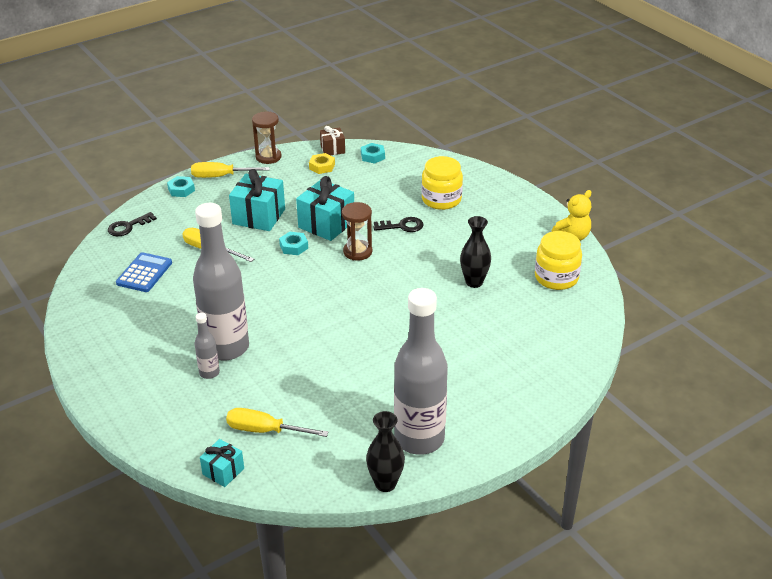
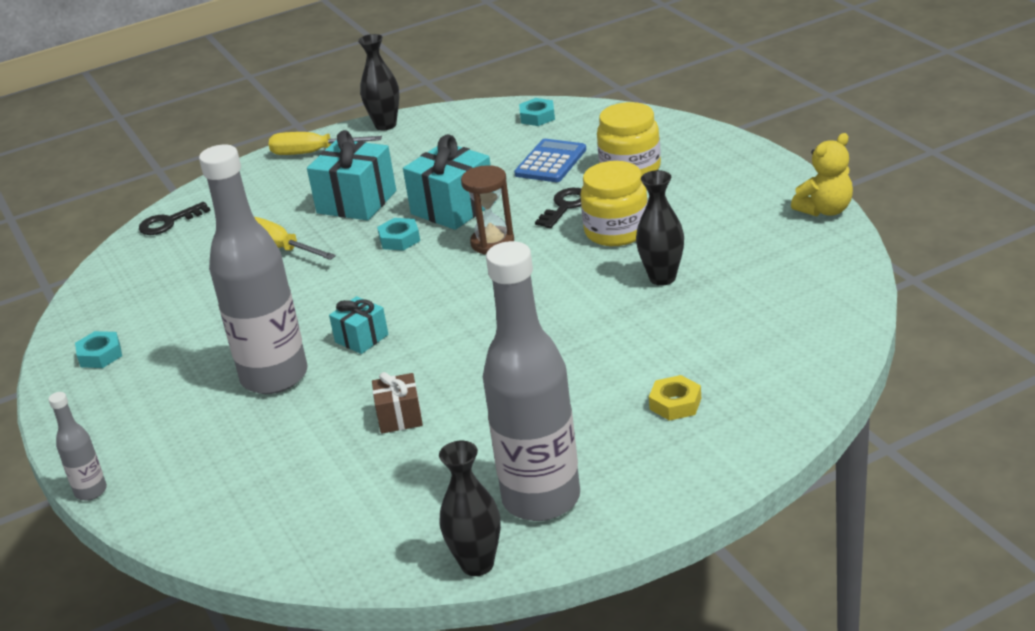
camera: 10 degrees right, 5 degrees down
(144, 273) = (178, 281): blue calculator -> blue calculator (551, 162)
(181, 190) = (253, 172): turquoise nut -> turquoise nut (100, 355)
(209, 373) = (242, 411): grey bottle -> grey bottle (91, 491)
(223, 471) = (234, 547): turquoise gift -> turquoise gift (361, 338)
(265, 430) = (308, 490): yellow screwdriver -> none
(268, 157) = (385, 125): brown hourglass -> black vase
(322, 166) = (460, 134): yellow nut -> yellow nut (675, 404)
(332, 149) = (480, 111): brown gift -> brown gift (400, 417)
(402, 226) = (565, 206): black key -> black key turned 60 degrees counterclockwise
(556, 277) = (792, 267): yellow jar -> yellow jar (616, 231)

